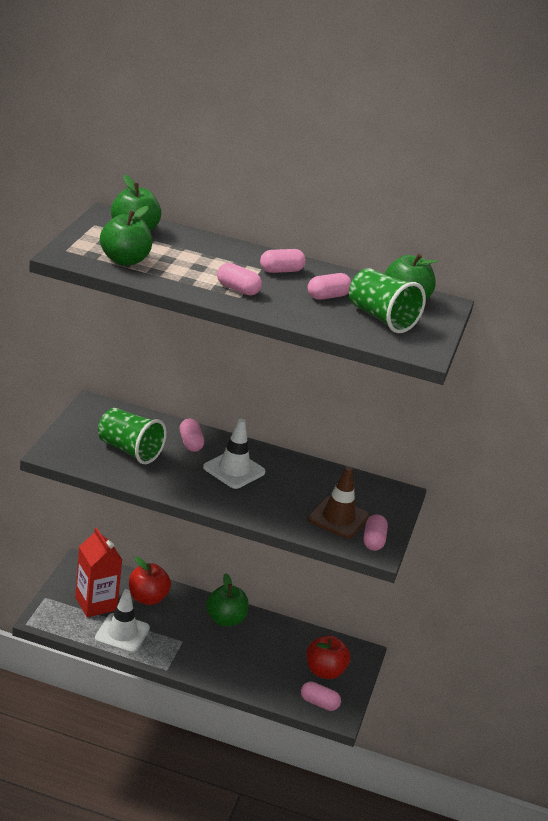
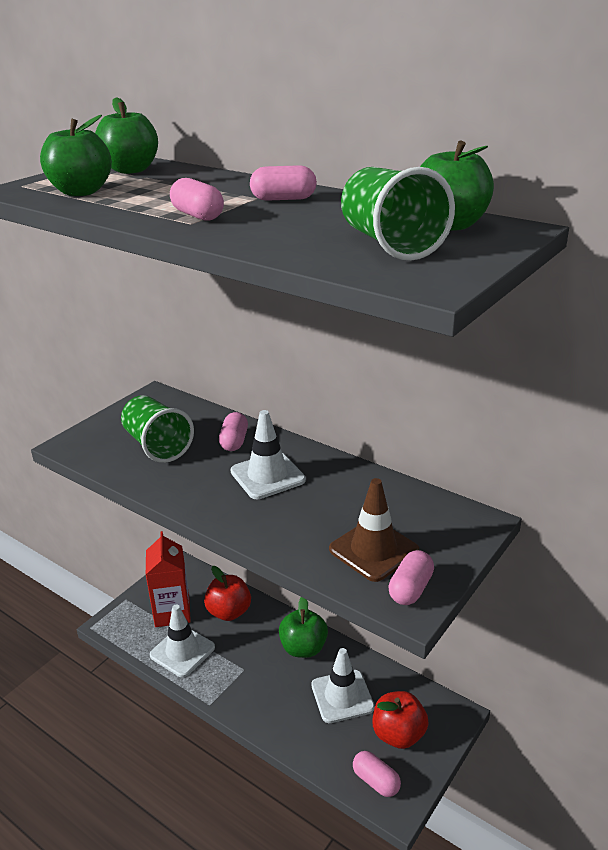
camera: 25 degrees right, 0 degrees up
(271, 651) = (342, 696): none -> white traffic cone
(328, 296) = (326, 222): pink capsule -> none

